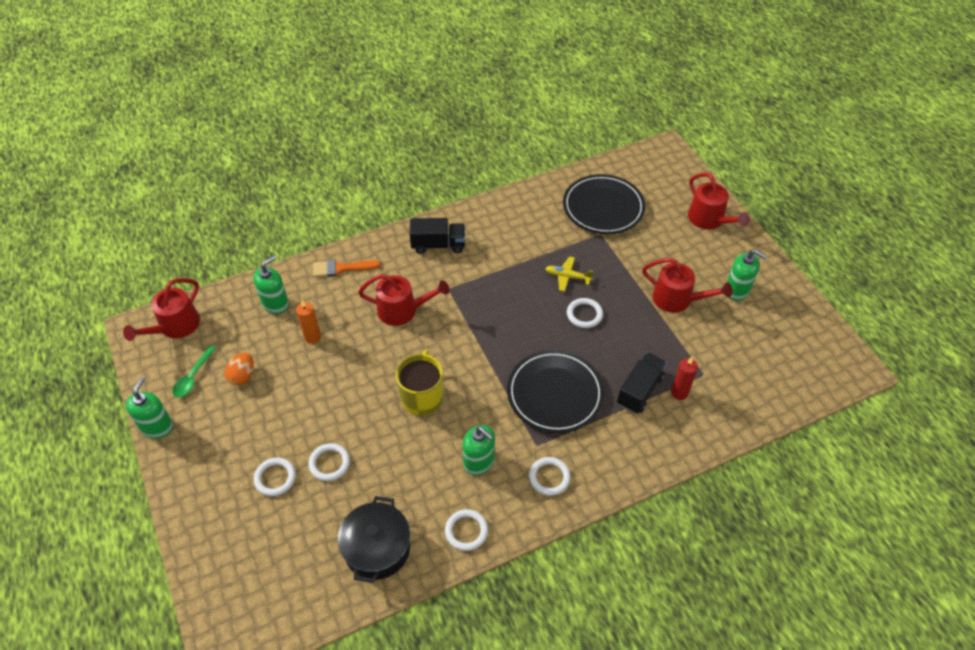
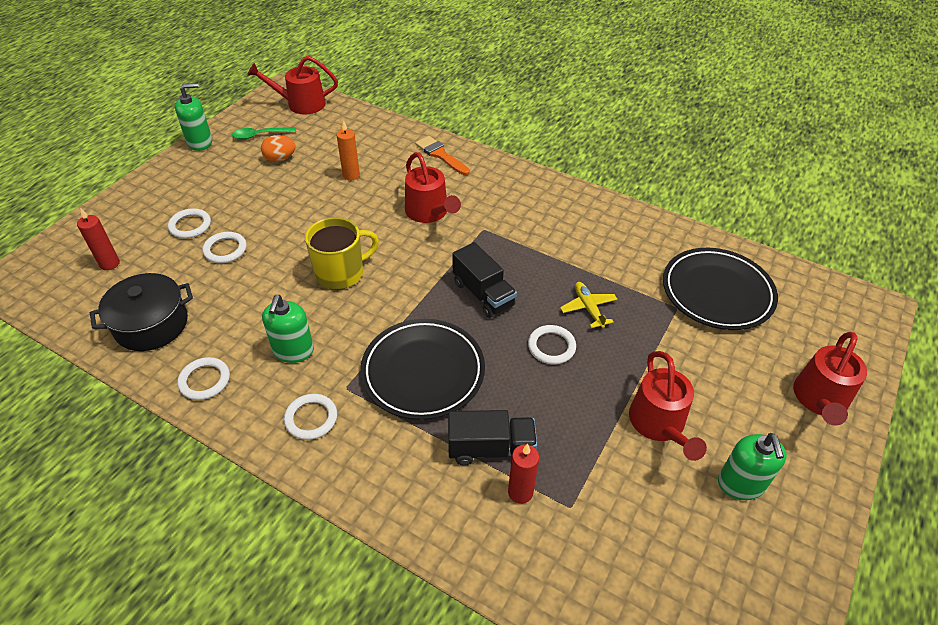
camera: 55 degrees right, 5 degrees down
(273, 557) = (109, 264): none -> red candle
(275, 304) = (368, 139): green soap dispenser -> none
(438, 245) = (528, 197): black truck -> black truck (483, 294)

